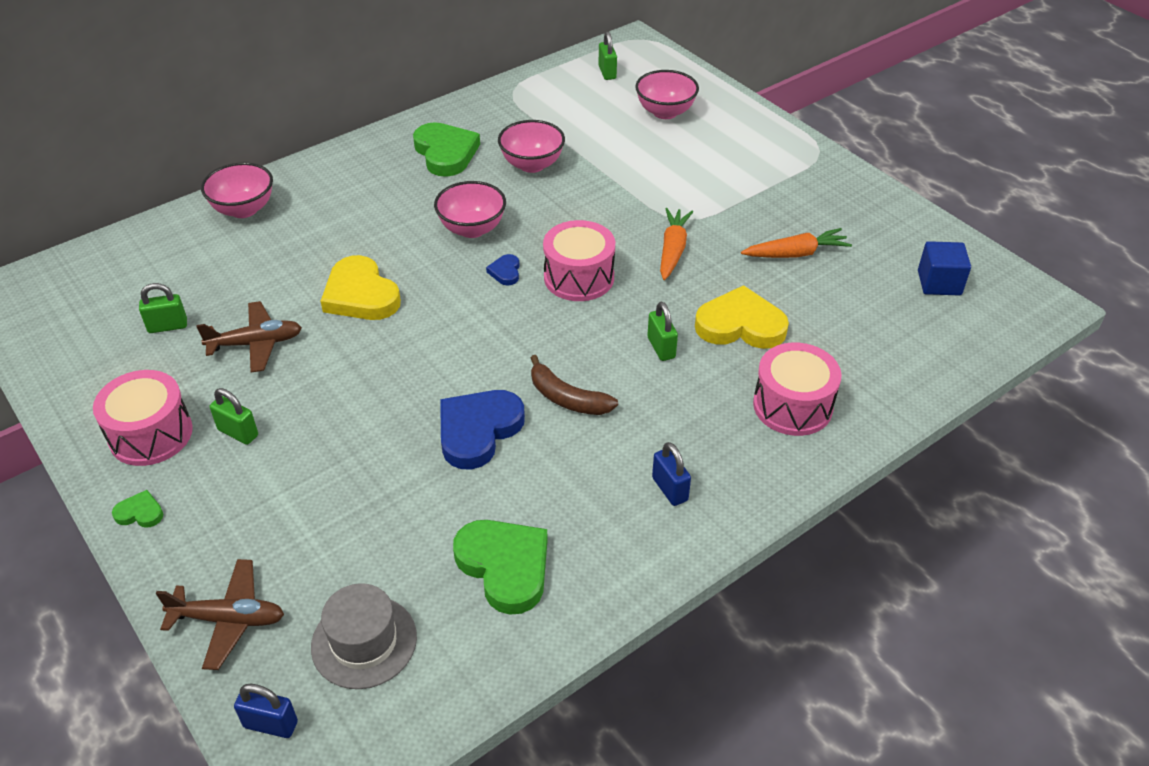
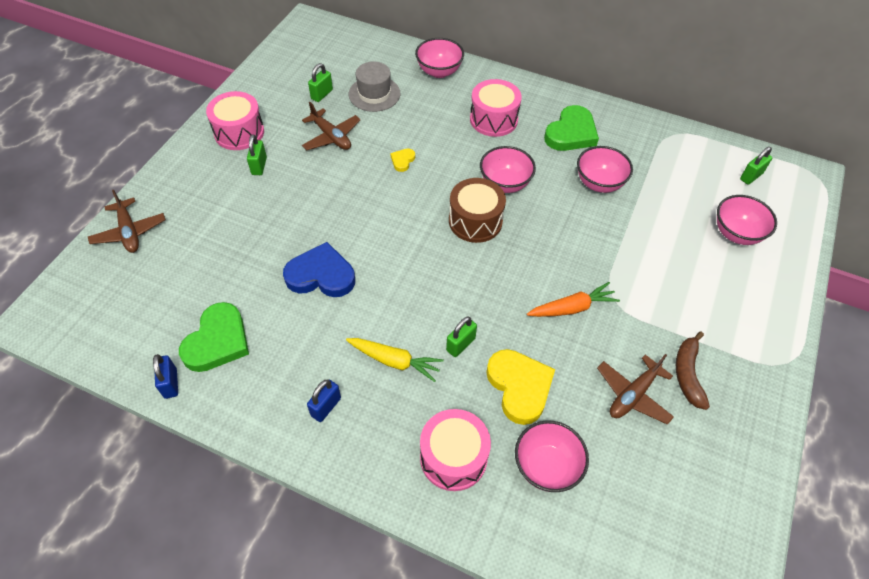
camera: 60 degrees right, 10 degrees up
(140, 513) = (184, 158): green heart -> none
(168, 326) = (322, 94): green padlock -> green padlock turned 75 degrees clockwise
(270, 724) = (69, 285): blue padlock -> blue padlock (170, 383)
(361, 295) = (402, 161): yellow heart -> yellow heart, size x0.46
(364, 641) = (136, 298): grey hat -> grey hat (374, 94)
(505, 272) = (475, 221): blue heart -> brown drum
(567, 398) = (377, 310): brown banana -> brown banana (687, 374)
(579, 277) = (499, 264): pink drum -> pink drum (493, 119)
(647, 408) = (394, 361): none -> yellow carrot
(795, 253) = (633, 394): orange carrot -> brown plane
(838, 343) = (546, 466): none -> pink bowl
(939, 283) = (681, 525): blue cube -> none

